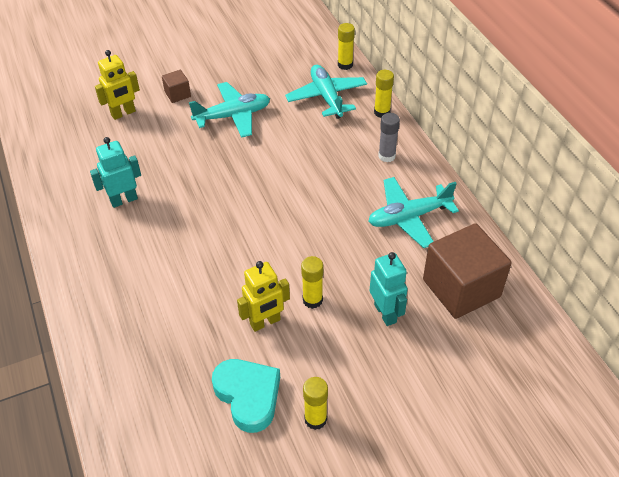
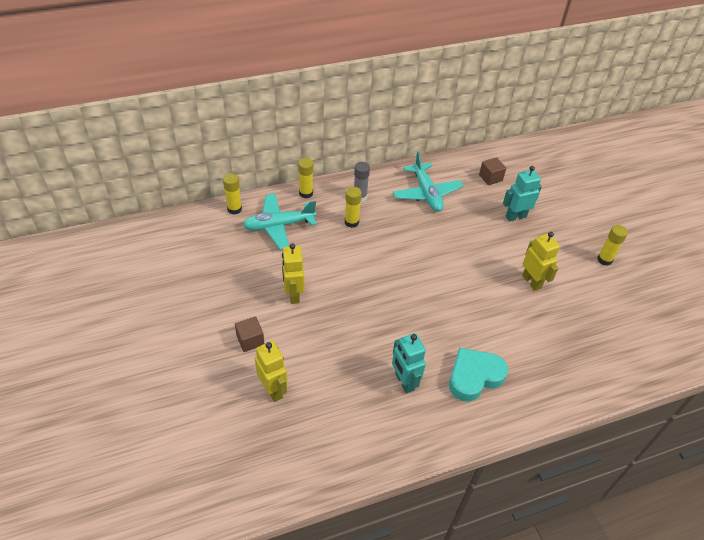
camera: 90 degrees left, 0 degrees up
(233, 116) = (293, 294): turquoise plane -> yellow robot
(248, 396) = (595, 294): turquoise heart -> turquoise heart (474, 376)
(312, 300) = (508, 253): yellow glue stick -> yellow glue stick (351, 222)
(461, 288) = (490, 178): brown cube -> brown cube, size x0.46

